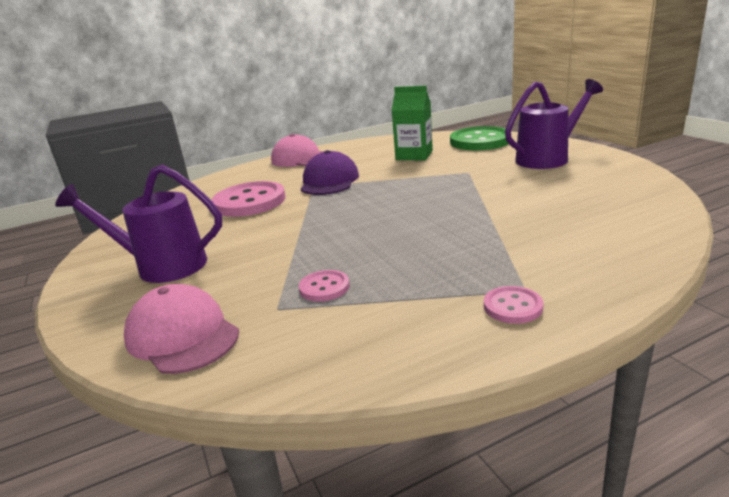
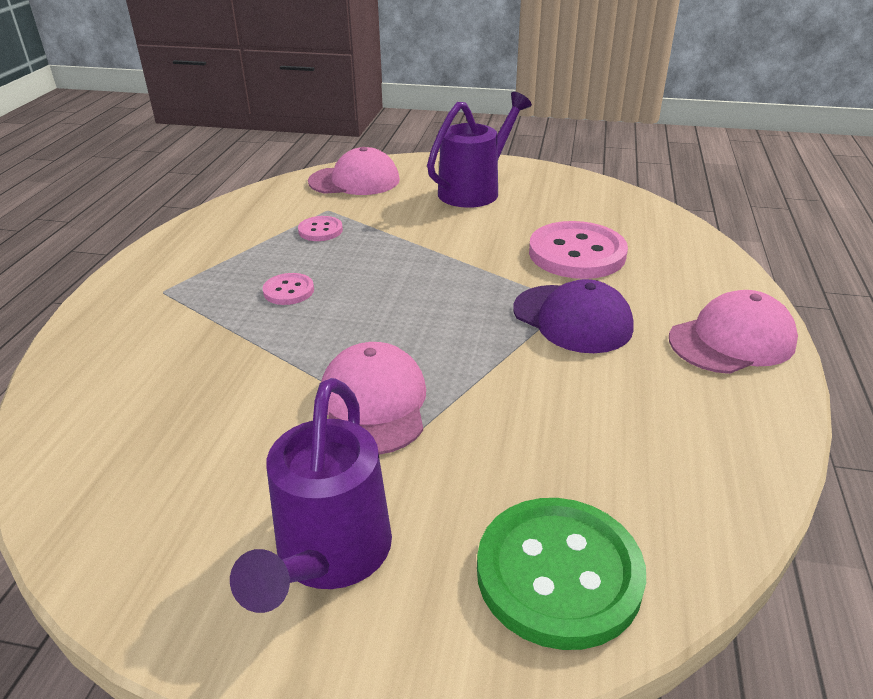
camera: 125 degrees right, 10 degrees up
(414, 155) = (585, 439): green carton -> none
(470, 184) = (373, 403): none -> pink cap
(512, 307) = (161, 276): pink button -> pink button (288, 291)

